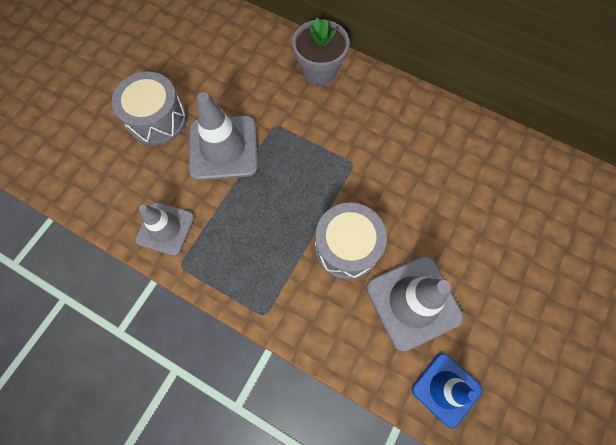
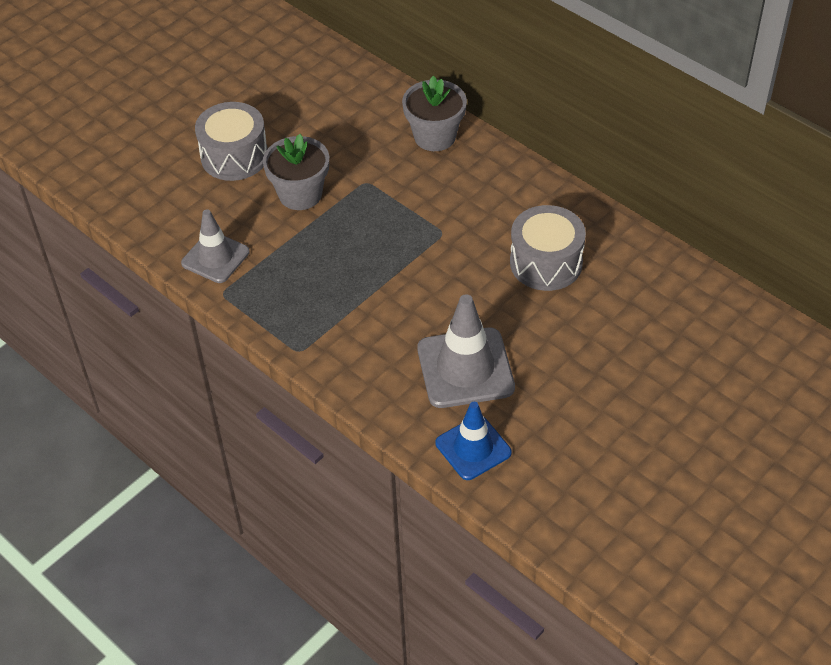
camera: 15 degrees right, 20 degrees down
(223, 148) = (300, 194): grey traffic cone -> grey flower pot
(346, 247) = (408, 307): grey drum -> grey drum (546, 263)

